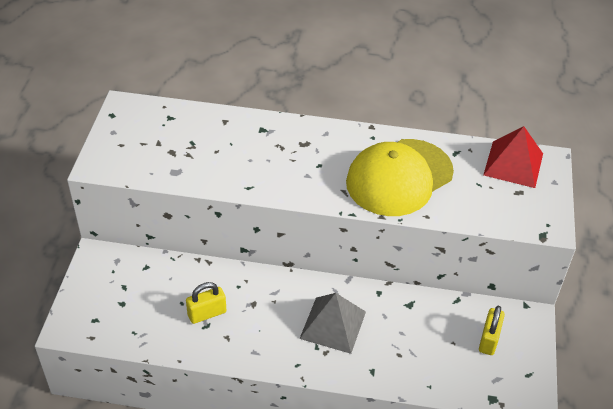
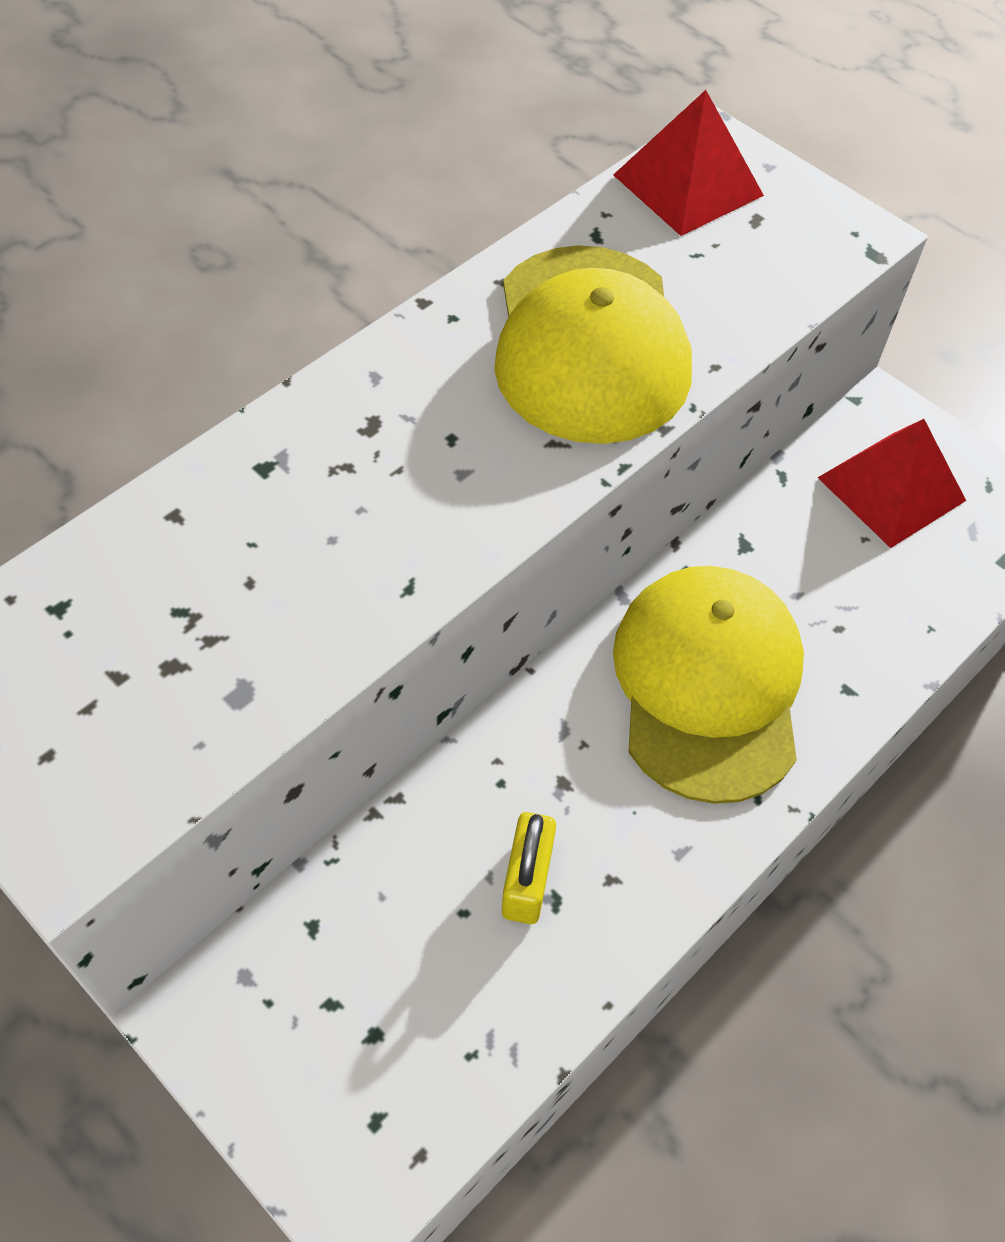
camera: 55 degrees left, 10 degrees up
(333, 325) = (708, 684): grey pyramid -> yellow cap
(489, 339) = (891, 489): yellow padlock -> red pyramid

